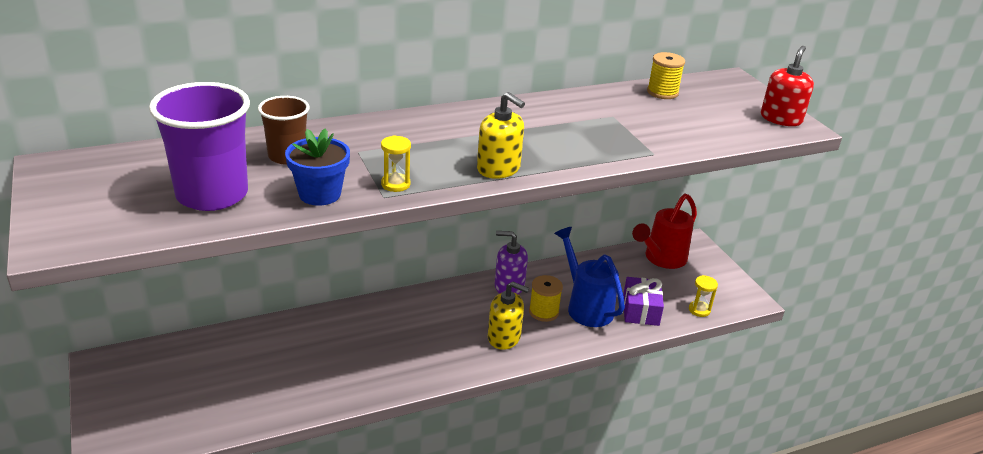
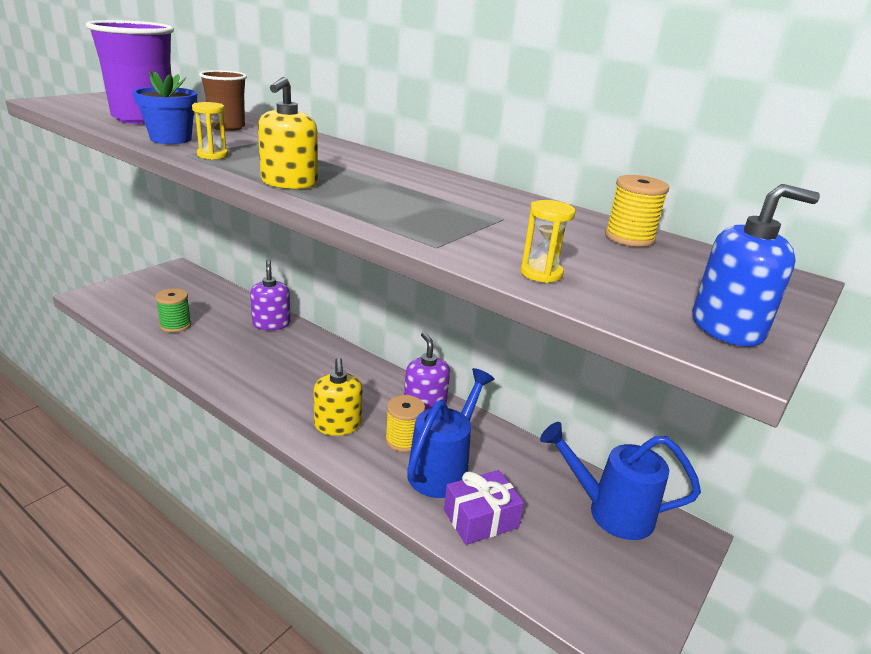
camera: 60 degrees right, 5 degrees down
(254, 393) = (175, 325): none -> green spool
(309, 326) = (271, 324): none -> purple soap dispenser
(661, 259) = (610, 512): red watering can -> blue watering can
(699, 310) = (540, 581): yellow hourglass -> yellow hourglass (541, 273)
(781, 119) = (727, 327): red soap dispenser -> blue soap dispenser

